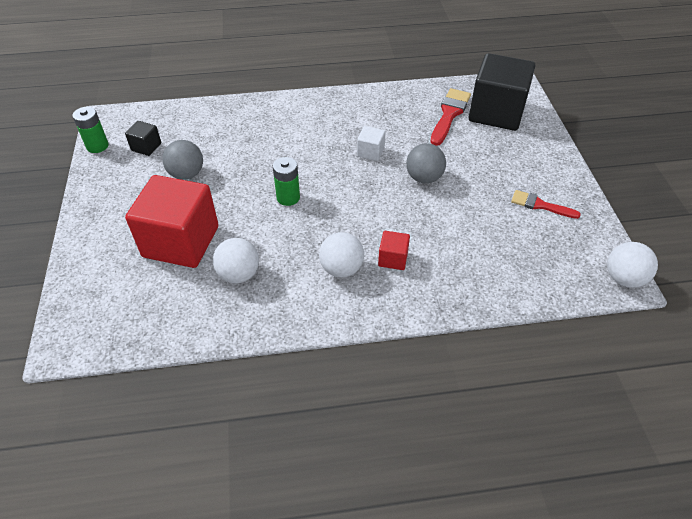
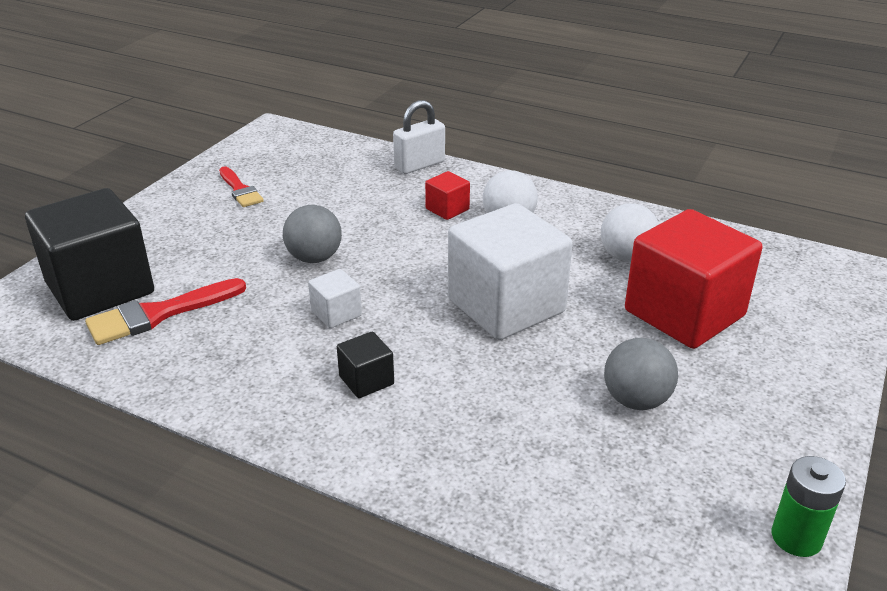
camera: 145 degrees left, 15 degrees down
(146, 147) = (692, 487): black cube -> black cube (366, 380)
(288, 197) = (506, 306): green battery -> white cube
(463, 299) = (419, 165): none -> white padlock
(623, 278) = (270, 130): white ball -> none

